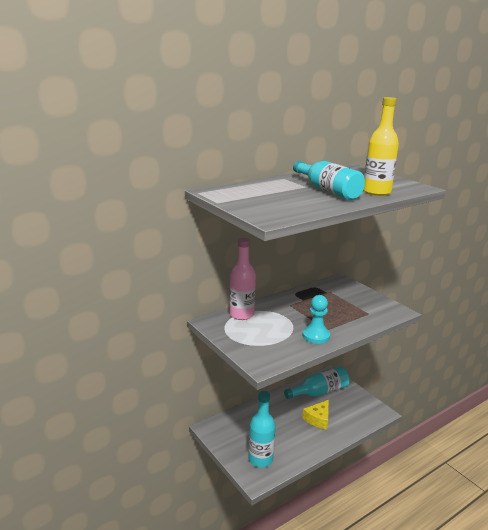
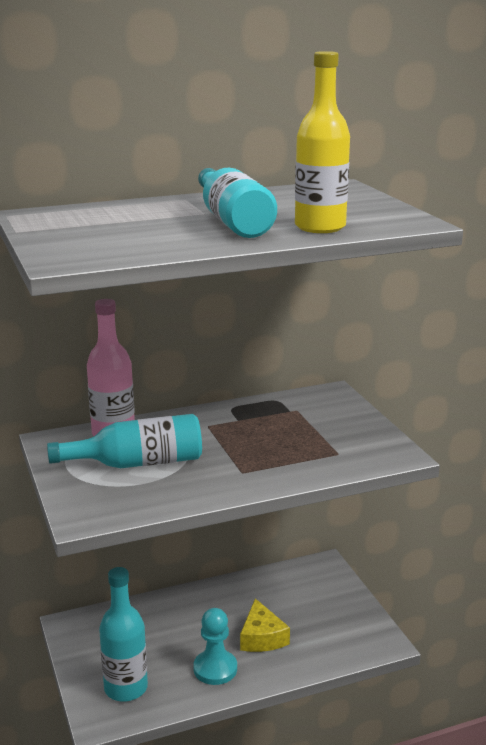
camera: 15 degrees right, 0 degrees up
(316, 336) = (213, 480): turquoise pawn -> turquoise pawn (215, 669)
(318, 419) = (262, 637): yellow cheese -> yellow cheese turned 60 degrees counterclockwise
(319, 392) = (290, 592): turquoise bottle -> turquoise bottle (137, 463)

